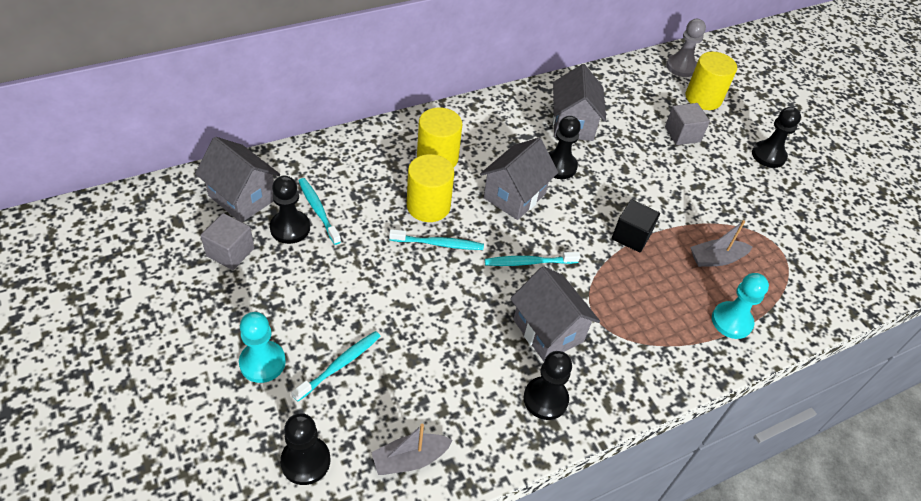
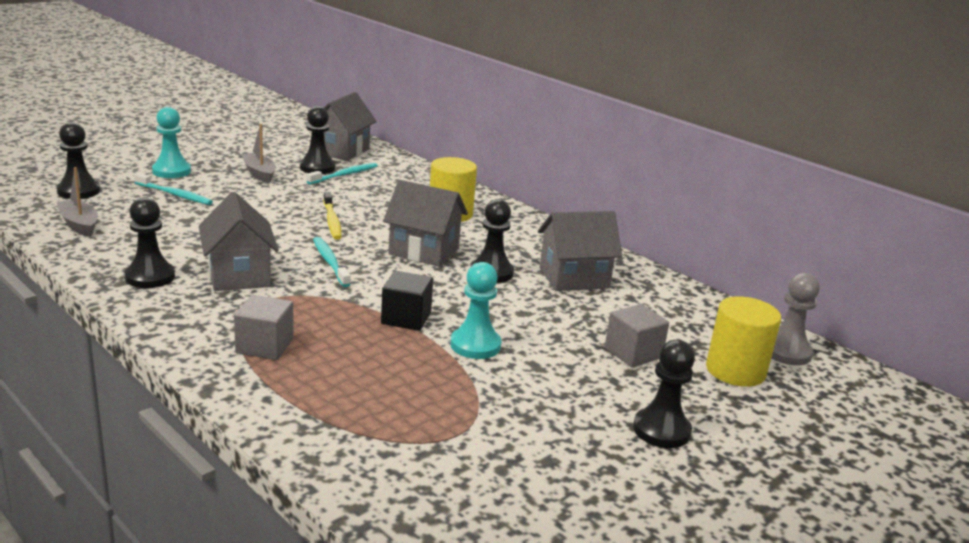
camera: 75 degrees right, 25 degrees down
(230, 252) = (280, 153): grey cube -> grey cube (264, 346)
(428, 206) = (379, 214): yellow cylinder -> none
(438, 244) = (332, 221): turquoise toothbrush -> yellow toothbrush
(548, 331) = (239, 275): grey house -> grey house turned 60 degrees counterclockwise
(716, 259) = (402, 378): grey boat -> grey boat (259, 174)
(731, 321) = (293, 389): turquoise pawn -> turquoise pawn (475, 345)

